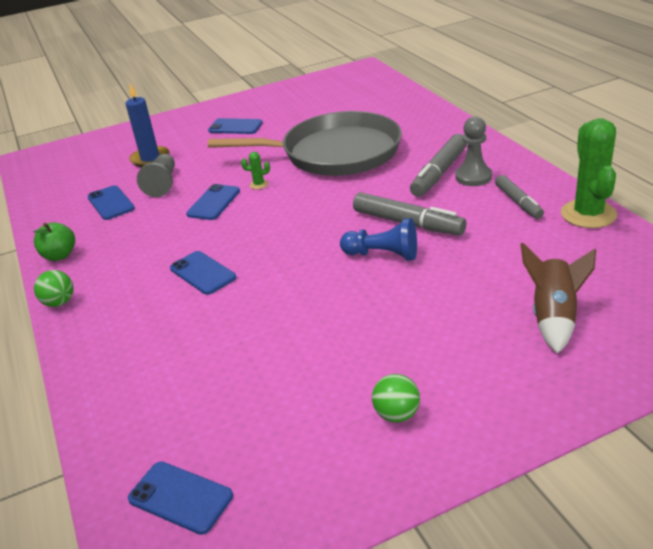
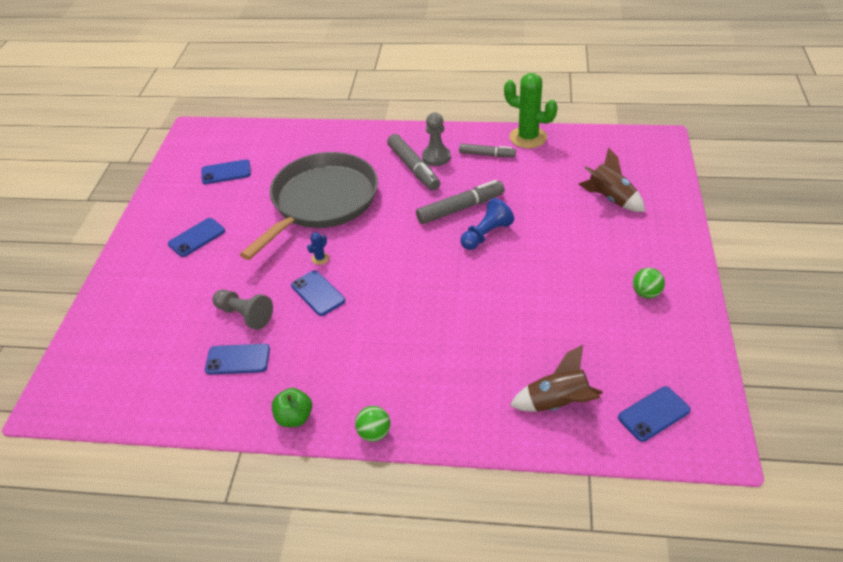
camera: 60 degrees left, 10 degrees up
(150, 159) = (183, 310): blue candle -> none
(155, 405) = (557, 403): none -> brown rocket
(203, 273) = (418, 331): blue phone -> blue phone (226, 172)
(259, 184) = (320, 258): green cactus -> blue cactus

